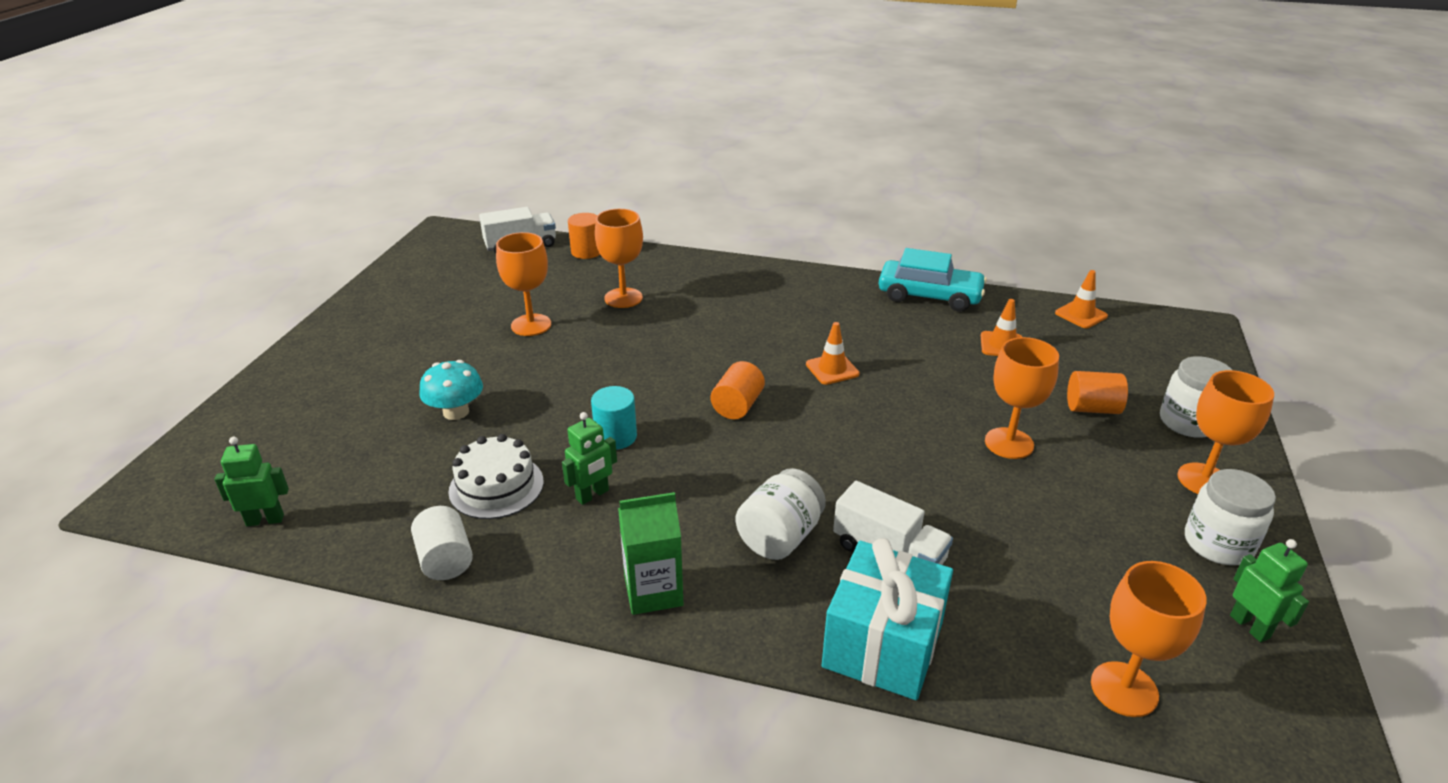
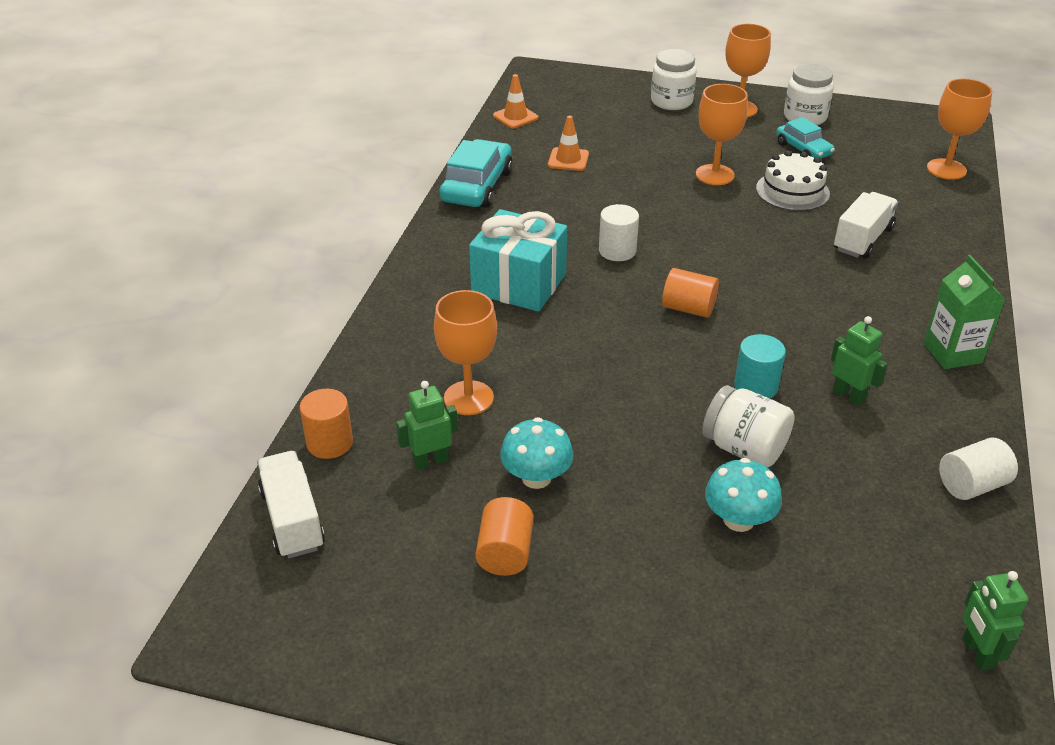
camera: 90 degrees left, 5 degrees up
(496, 486) = (858, 464): white cake -> white cake (792, 191)
(531, 325) = (536, 477): orange goblet -> turquoise mushroom
(780, 537) = (864, 288): white jar -> white jar (744, 448)
(832, 369) = (617, 251): orange traffic cone -> white cylinder
(882, 645) = (954, 249): turquoise gift -> turquoise gift (519, 284)
(1092, 408) = (660, 134): orange cylinder -> orange cylinder (505, 552)
(1113, 529) = (803, 149): none -> turquoise car
(1250, 626) = (876, 122): green robot -> green robot (430, 461)

